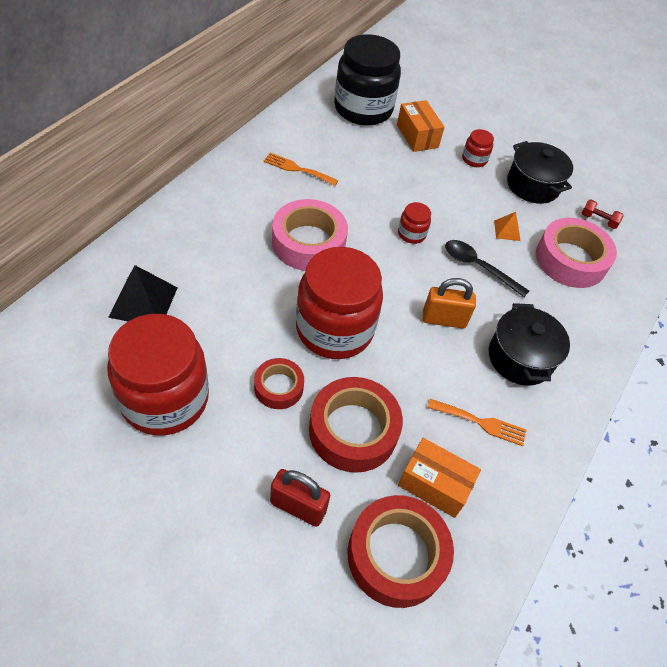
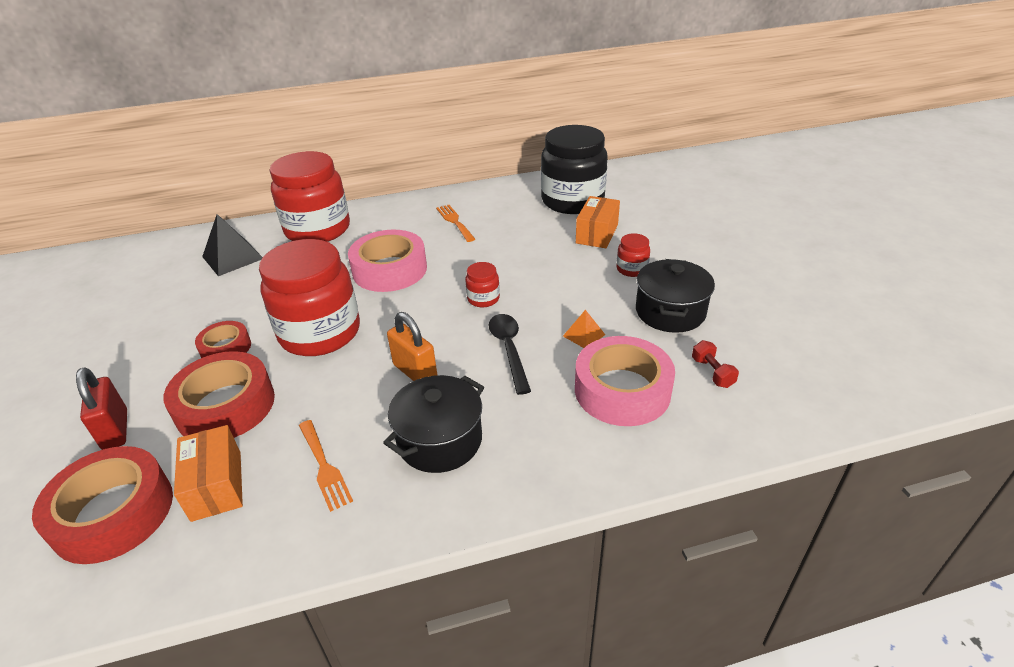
camera: 50 degrees right, 15 degrees down
(165, 399) = (156, 316): red jar -> red jar (318, 230)

